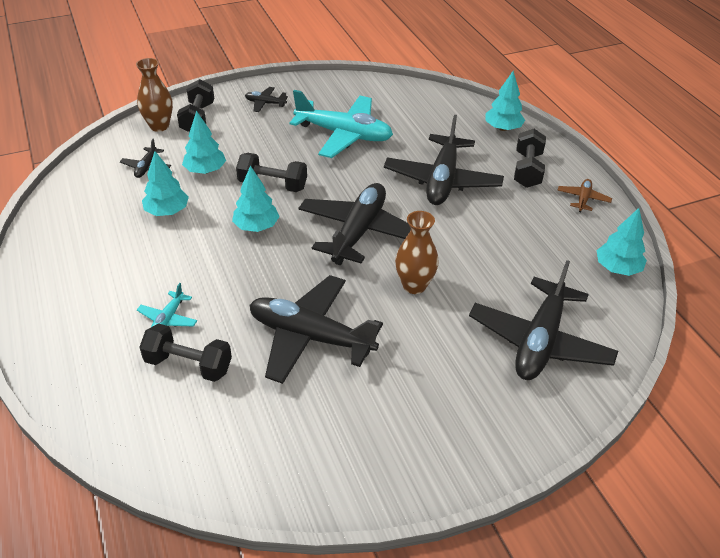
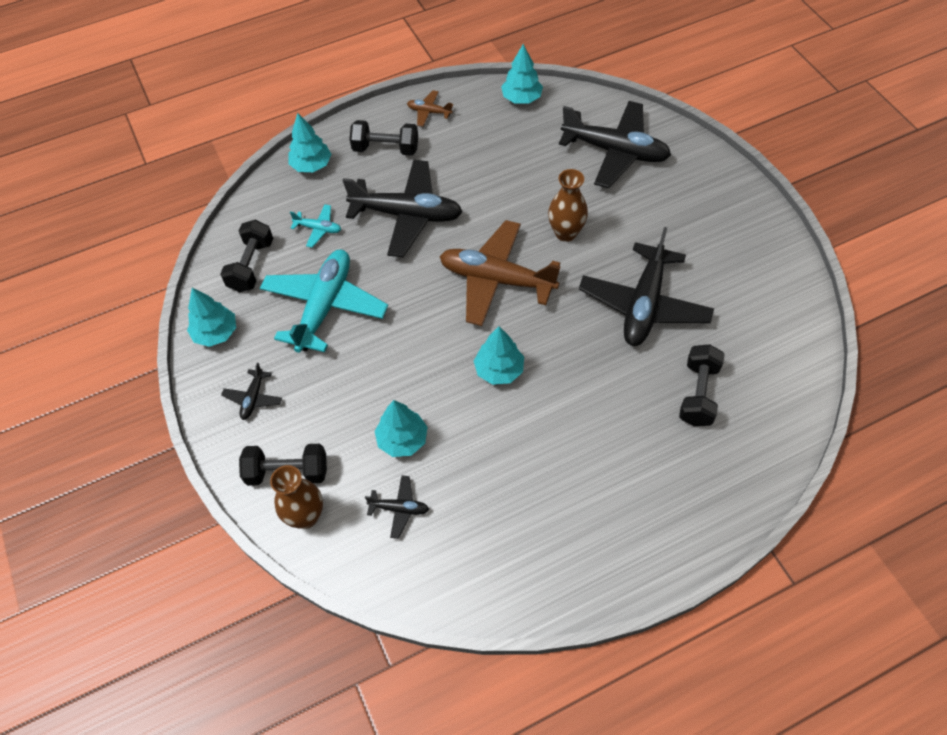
camera: 90 degrees left, 15 degrees up
(167, 211) = (483, 464): turquoise tree -> turquoise tree (216, 333)
(168, 319) = (646, 424): turquoise plane -> turquoise plane (318, 229)
(272, 185) = (425, 365): black dumbbell -> black dumbbell (251, 266)
(358, 232) = (496, 280): black plane -> brown plane

